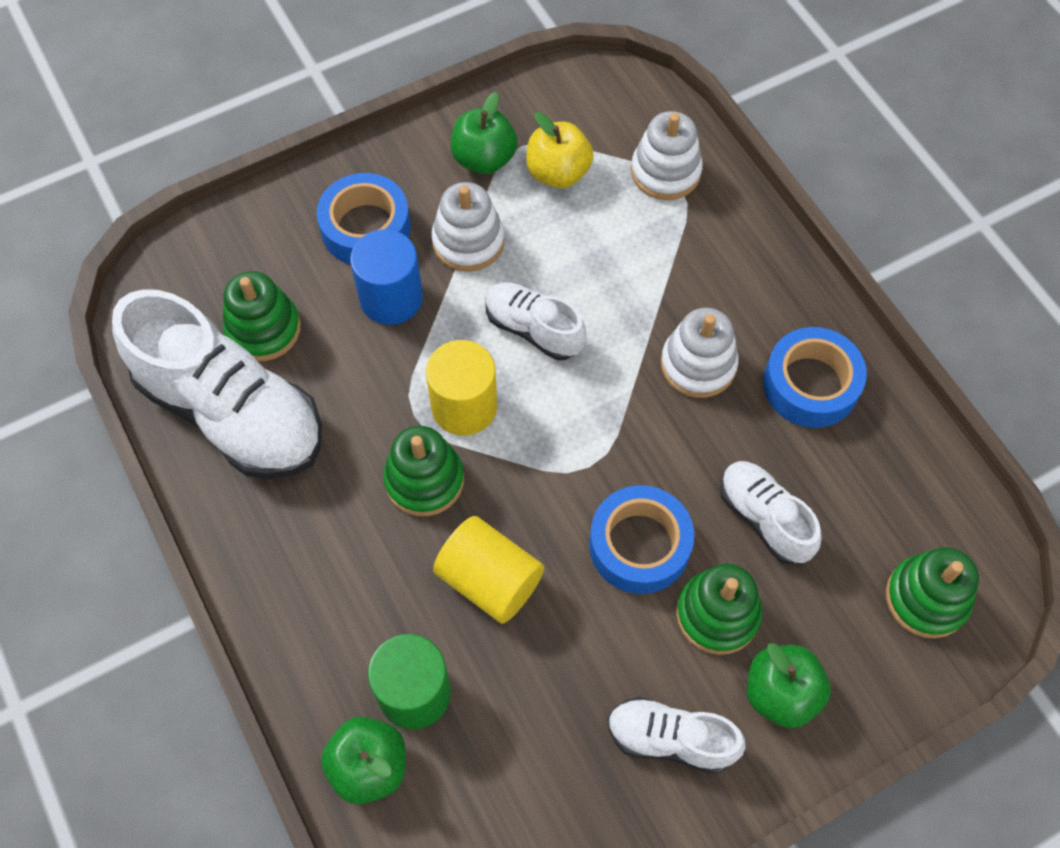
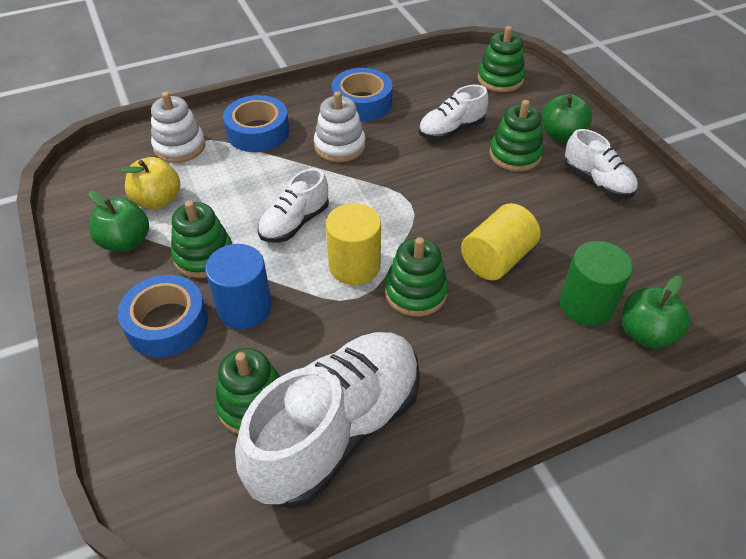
camera: 85 degrees left, 15 degrees down
(468, 241) = (204, 256): white stacking toy -> green stacking toy
(639, 545) = (469, 183): blue tape -> blue tape (258, 132)
(670, 739) = (597, 181): white shoe -> white shoe turned 60 degrees counterclockwise

